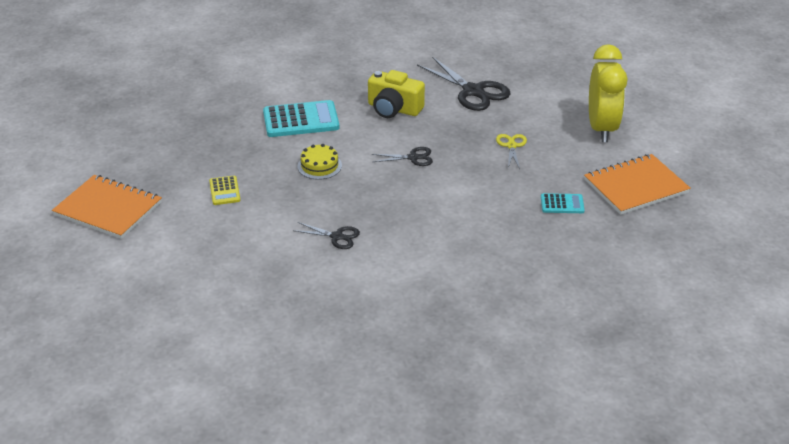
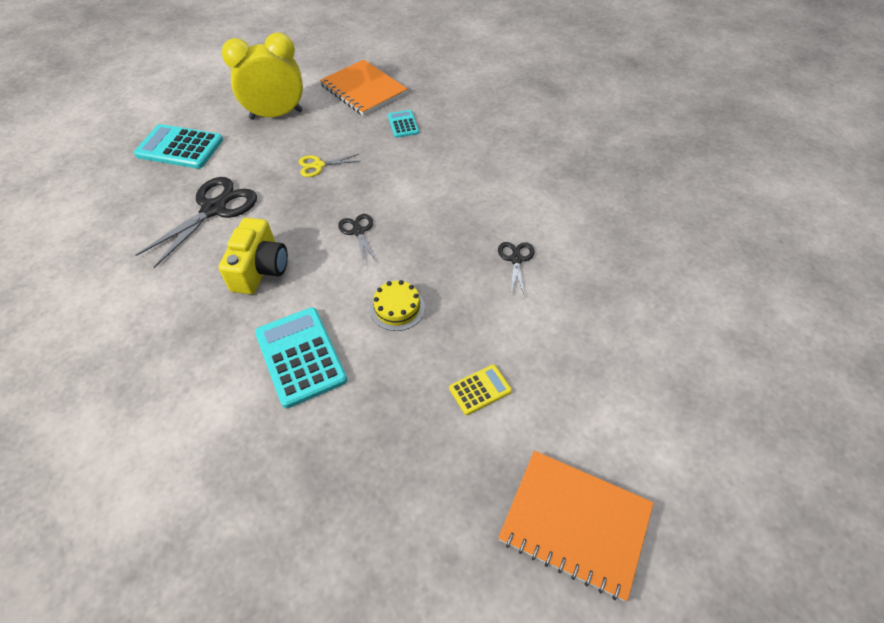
camera: 105 degrees left, 15 degrees up
(108, 209) = (575, 523): orange notebook -> orange notebook turned 75 degrees counterclockwise
(564, 77) = (180, 147): none -> turquoise calculator

